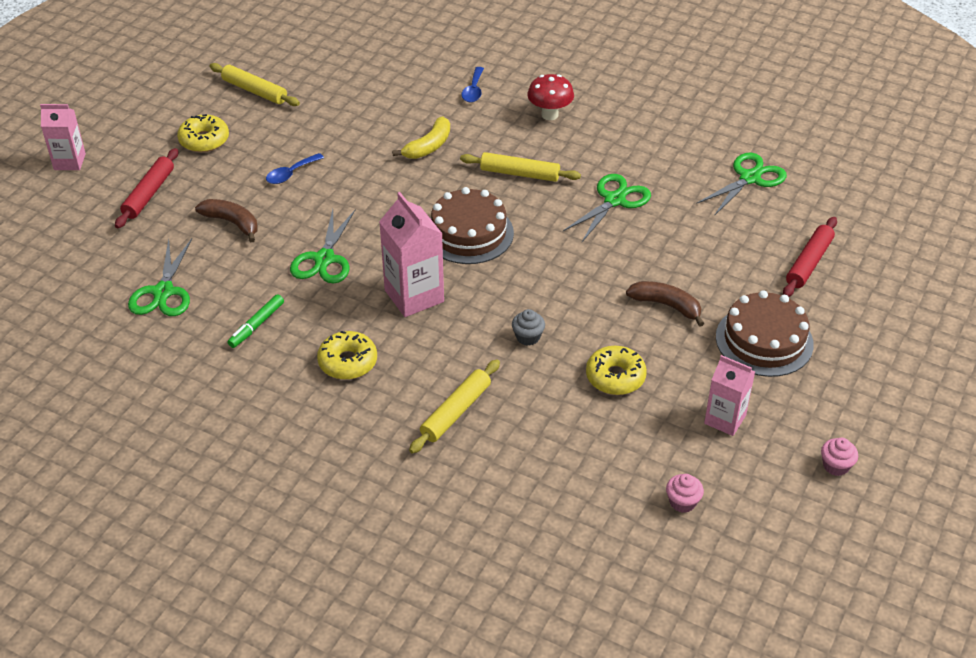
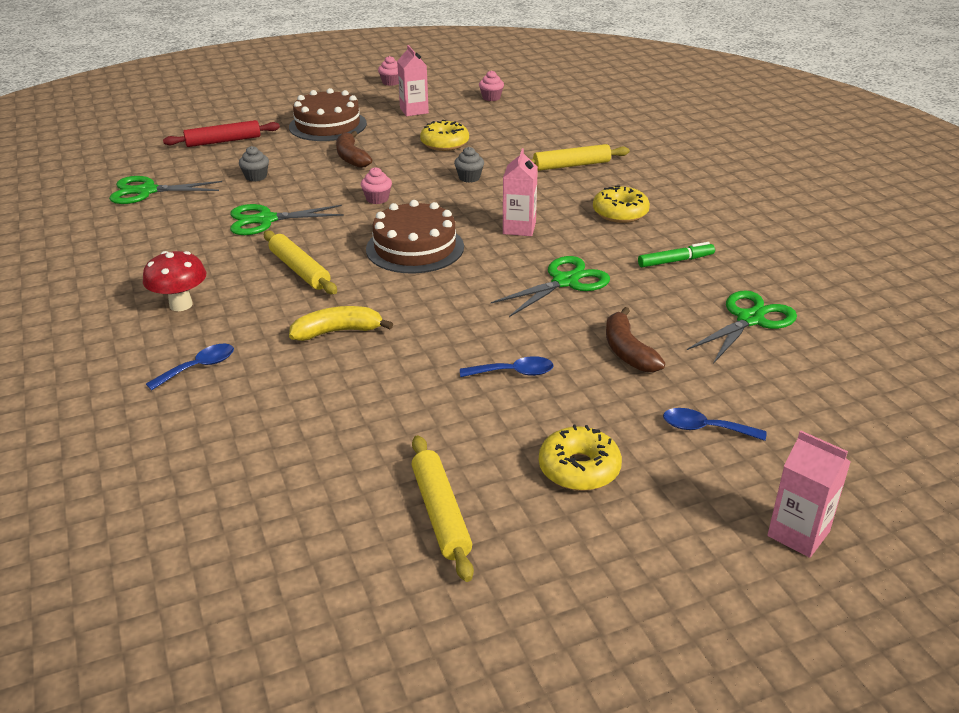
camera: 140 degrees left, 10 degrees down
(149, 194) = (705, 428): red rolling pin -> blue spoon
(414, 296) = (519, 228): pink carton -> pink carton, size x0.66
(567, 267) = (377, 199): none -> pink cupcake
(701, 237) = (256, 177): none -> grey cupcake

